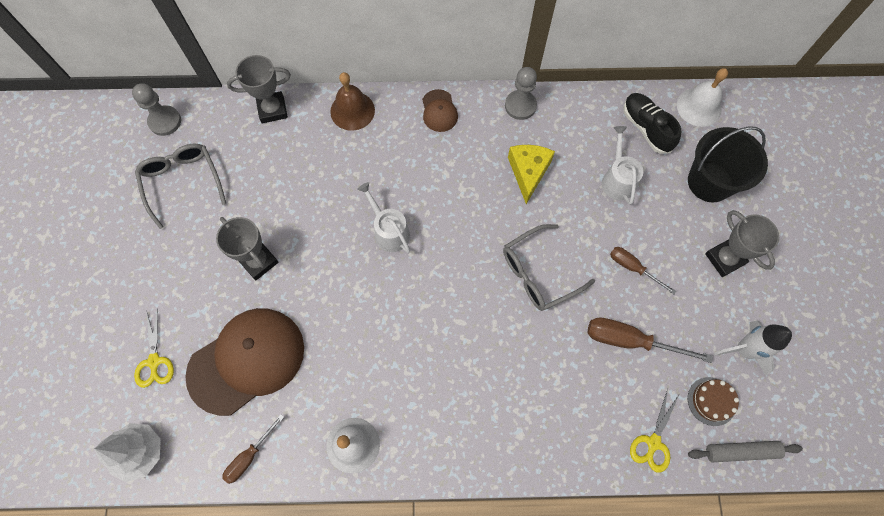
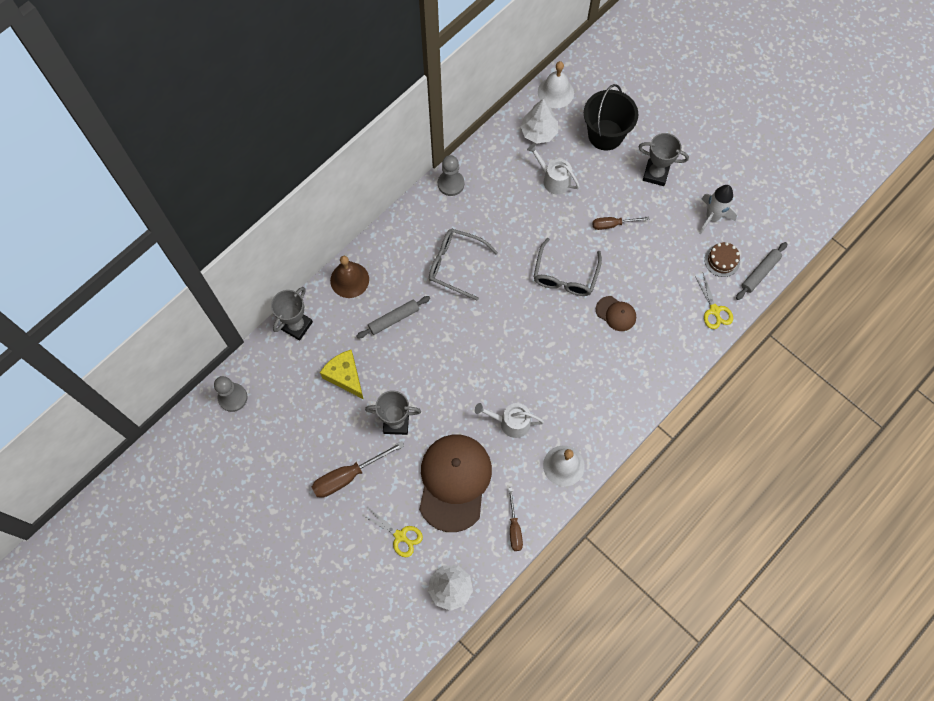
camera: 45 degrees left, 0 degrees up
(182, 182) = (291, 423): grey glasses -> grey glasses (455, 265)
(352, 174) = (394, 319): none -> grey rolling pin
(389, 231) = (455, 332): white watering can -> white watering can (511, 422)
(439, 111) = (404, 231): brown cap -> brown cap (616, 313)
(528, 172) = (498, 221): yellow cheese -> yellow cheese (345, 376)
(630, 341) = (651, 267): brown screwdriver -> brown screwdriver (348, 476)
(646, 128) = (538, 132): black shoe -> white tree

